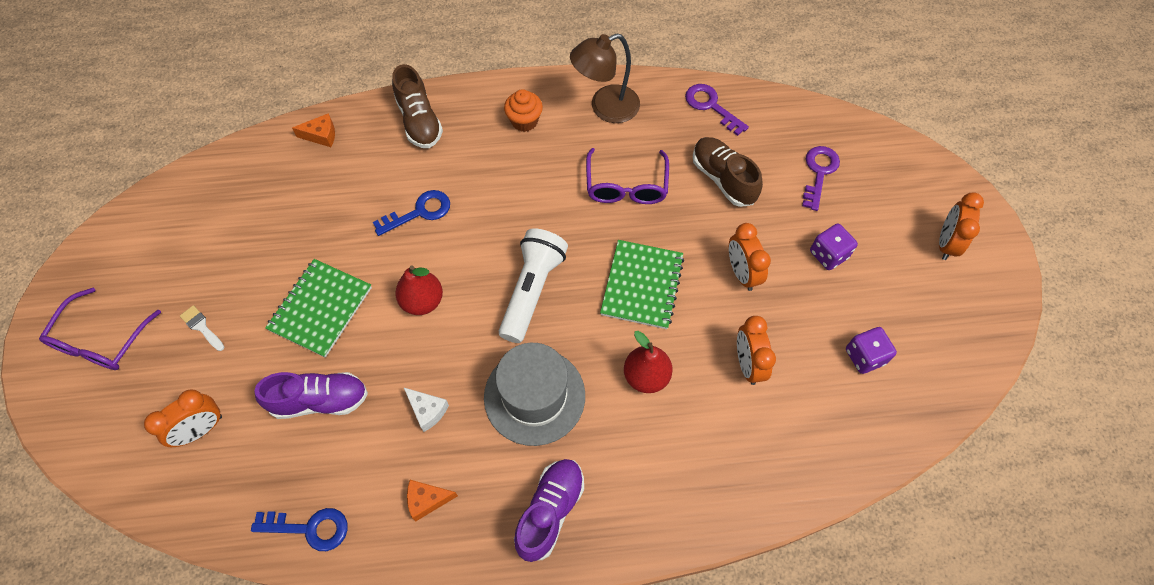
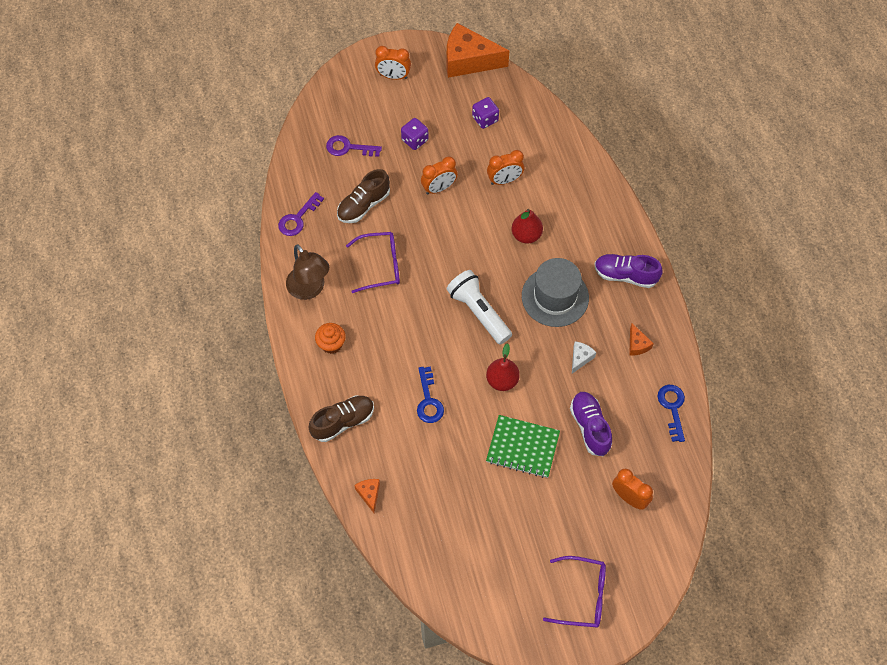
camera: 100 degrees left, 0 degrees up
(201, 327) = (555, 526): white brush -> none
(419, 212) = (428, 400): blue key -> blue key turned 150 degrees counterclockwise
(532, 290) = (478, 312): white flashlight -> white flashlight turned 45 degrees clockwise
(642, 285) = (460, 245): green notebook -> none
(982, 352) = (469, 60): none -> orange cheese

